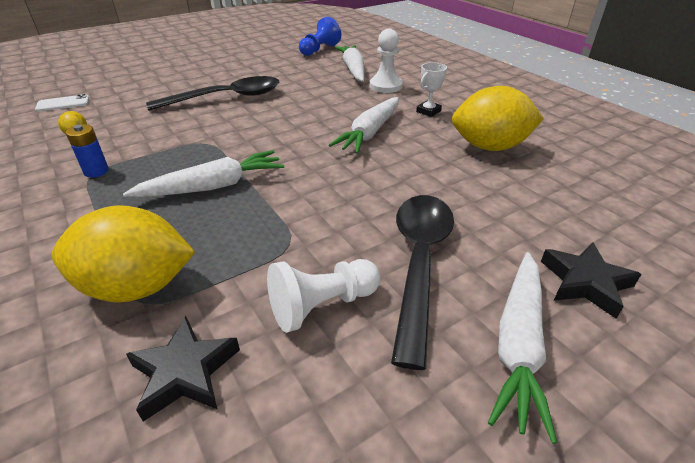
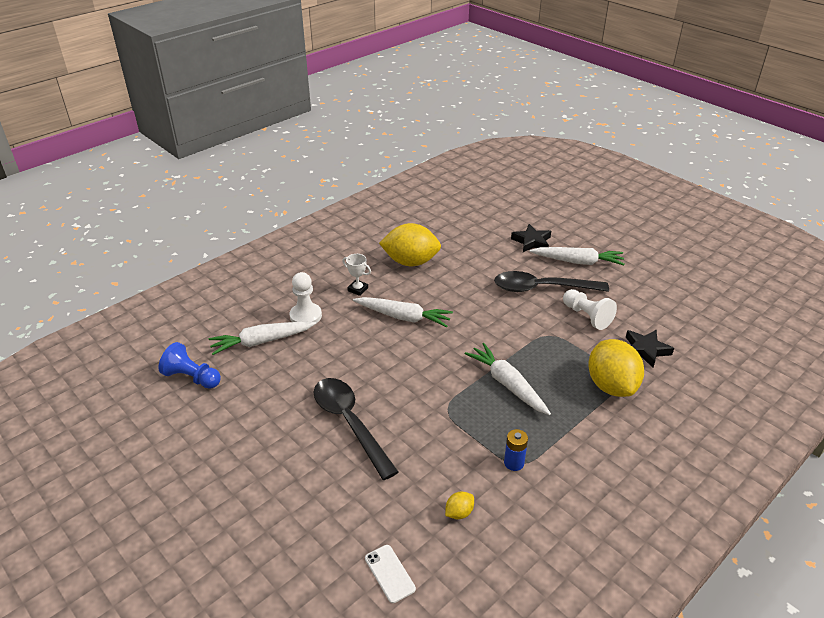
camera: 100 degrees left, 0 degrees up
(490, 147) = (410, 262): yellow lemon -> yellow lemon turned 75 degrees counterclockwise

